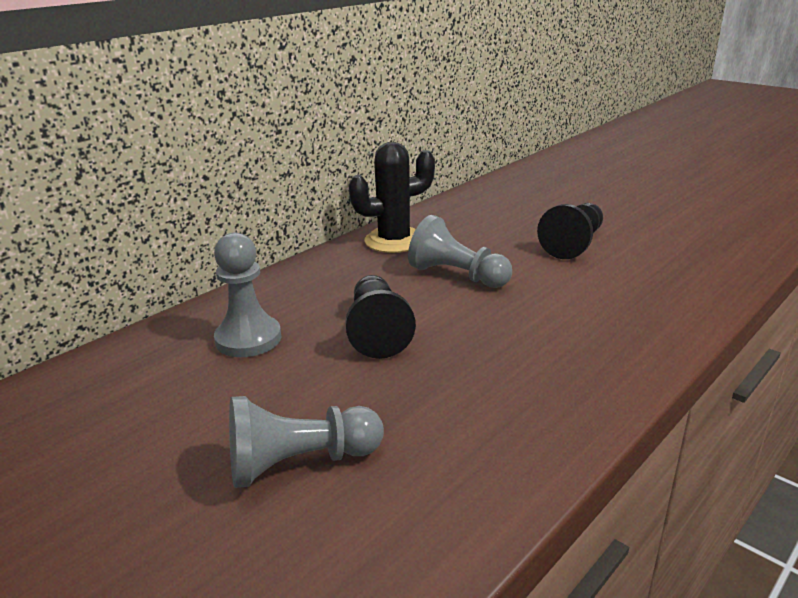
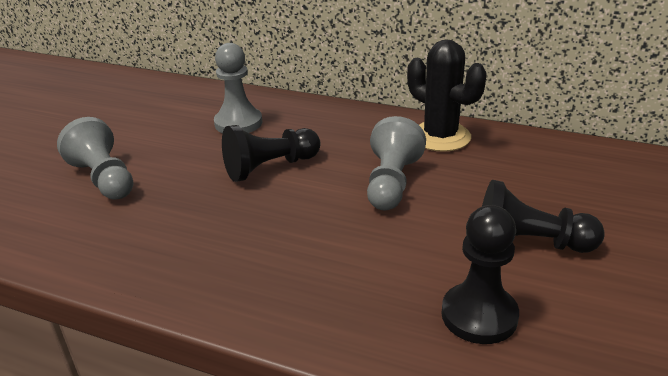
camera: 70 degrees right, 5 degrees up
(653, 278) = (479, 315): none -> black pawn

